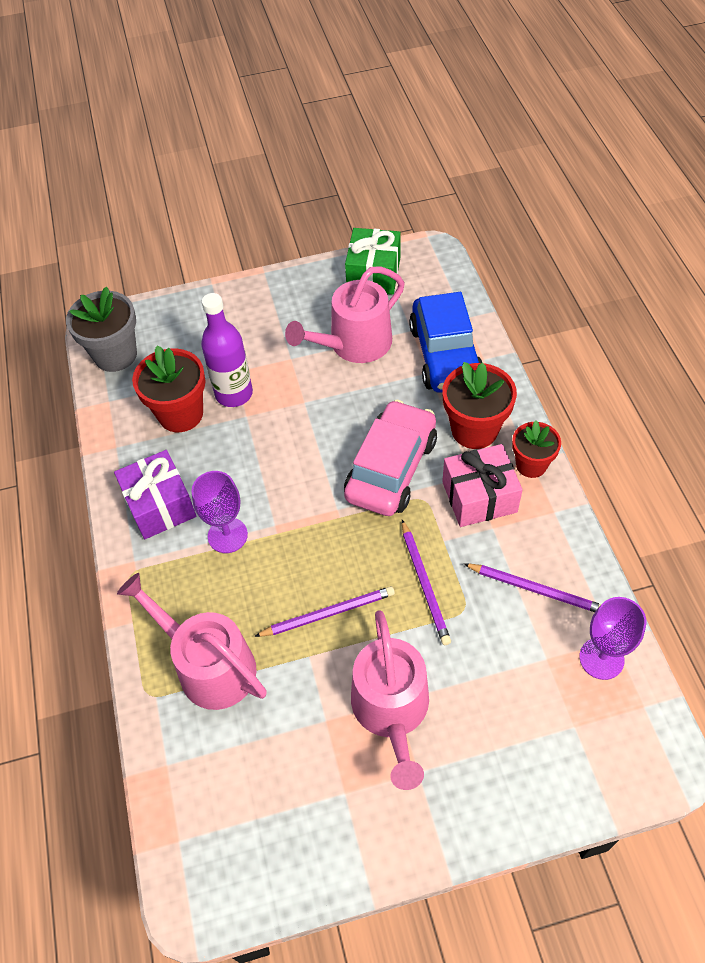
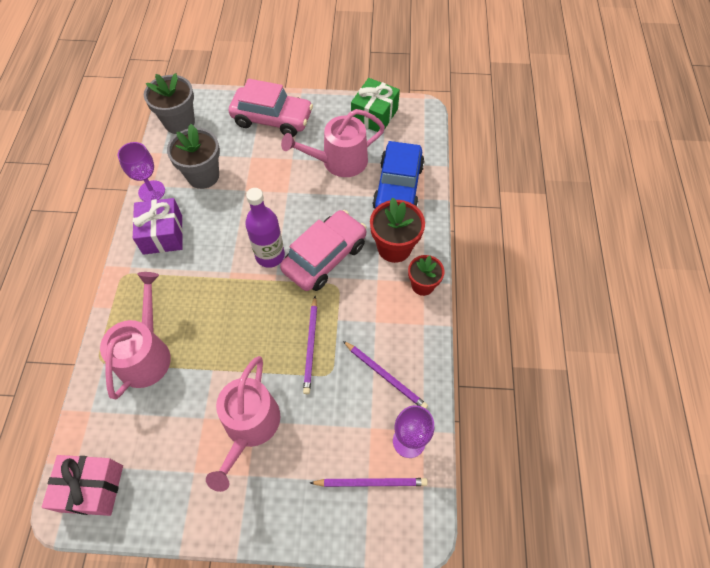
camera: 15 degrees right, 5 degrees up
(180, 414) = (203, 176): red flower pot -> grey flower pot
(209, 666) = (146, 354): pink watering can -> pink watering can turned 45 degrees clockwise
(227, 535) = (196, 269): purple goblet -> purple goblet (151, 191)
(234, 394) = (243, 172): purple bottle -> purple bottle (270, 256)
(241, 315) = (272, 119): none -> pink car
(328, 613) = (238, 345): purple pencil -> purple pencil (371, 482)
(479, 497) = (376, 296): pink gift -> pink gift (92, 488)

